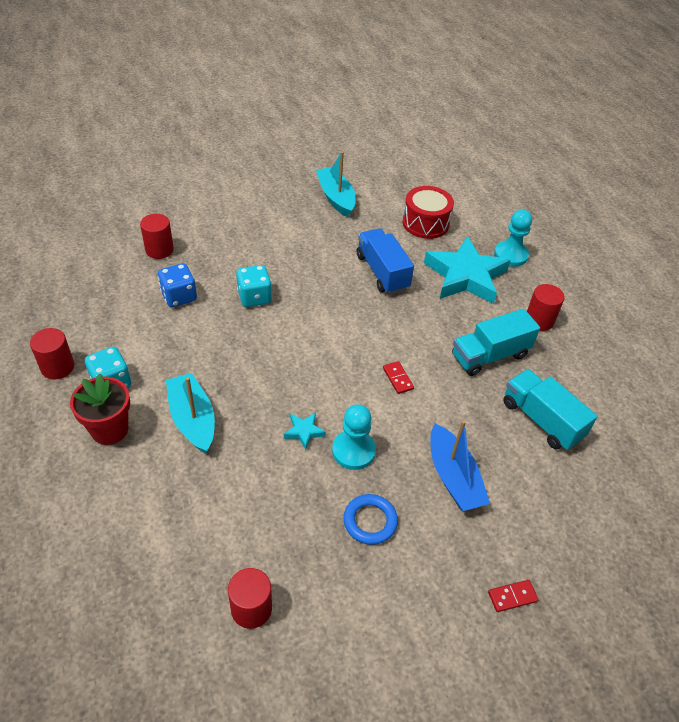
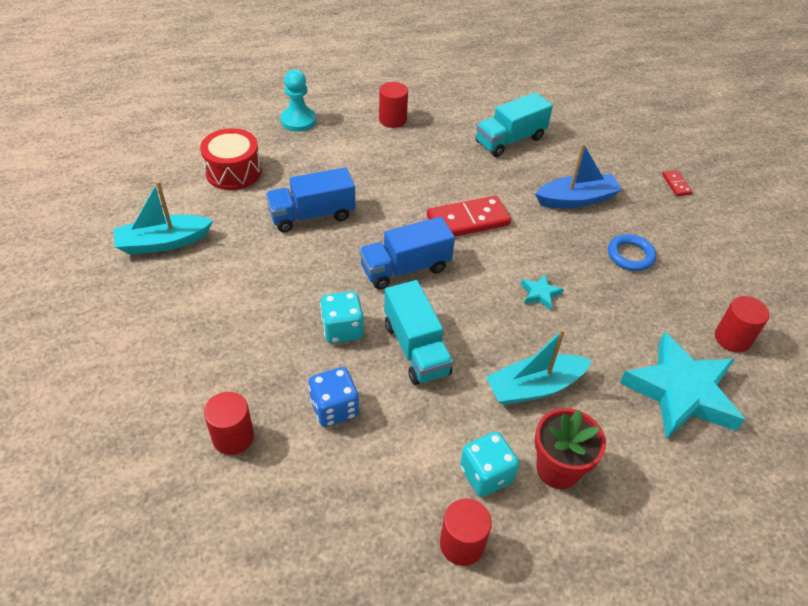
camera: 85 degrees left, 0 degrees up
(326, 333) = (405, 268): none -> blue truck
(353, 451) = (558, 260): turquoise pawn -> none
(398, 378) = (468, 220): red domino -> red domino, size x2.11
(465, 276) = (326, 155): turquoise star -> turquoise star (681, 392)
(490, 355) = (437, 157): turquoise truck -> turquoise truck (416, 348)

